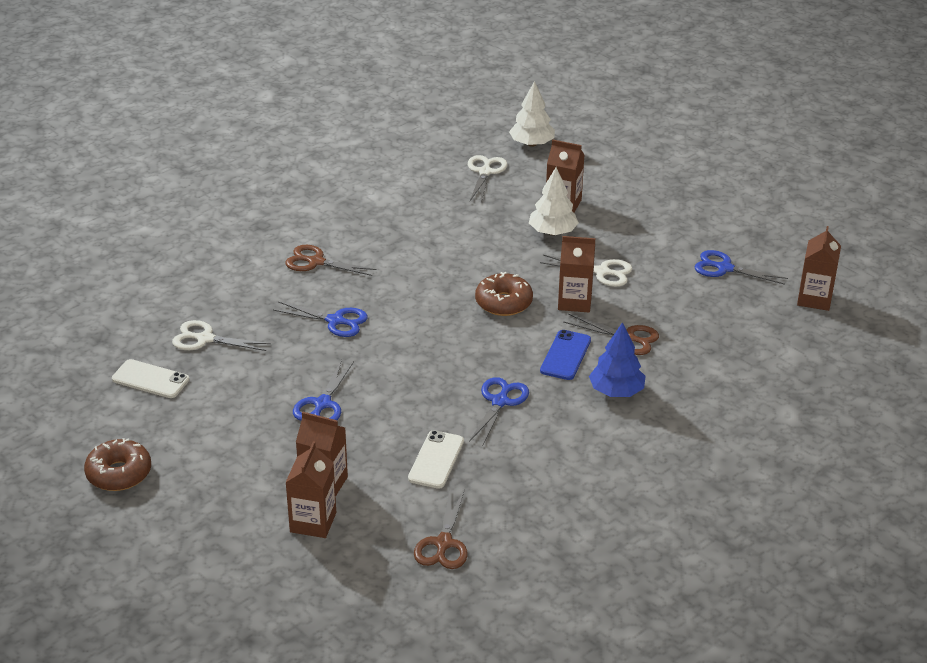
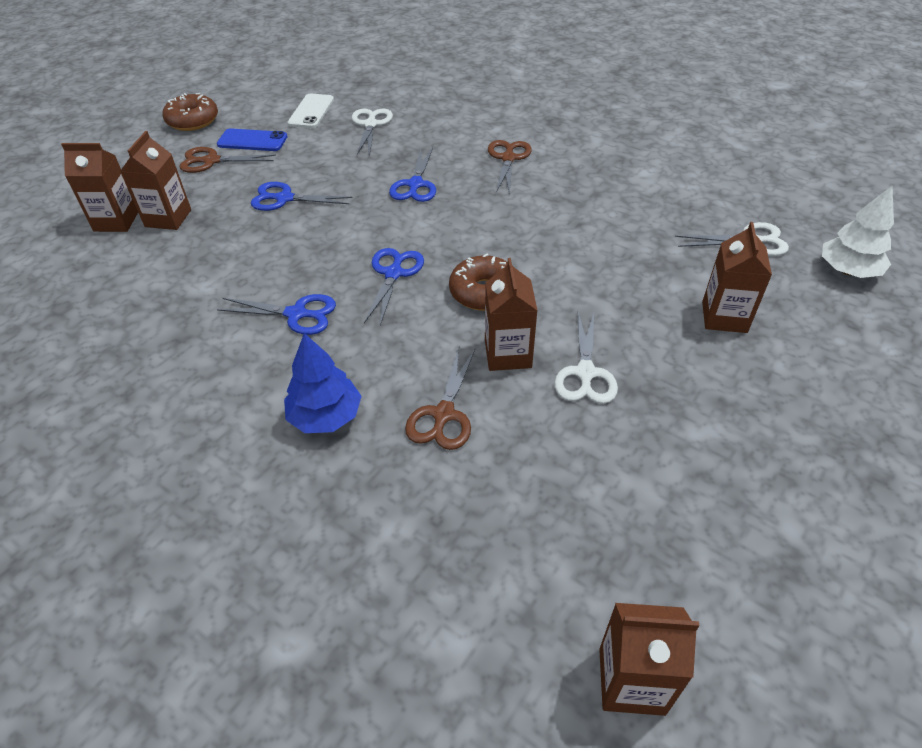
camera: 80 degrees right, 10 degrees up
(436, 460) = (198, 281): white phone -> none
(443, 543) = (68, 305): brown scissors -> brown scissors (211, 161)
(552, 232) = (653, 315): white tree -> none
(565, 355) = (392, 358): blue phone -> blue phone (252, 141)
(724, 268) = (663, 523): blue scissors -> blue scissors (393, 274)

